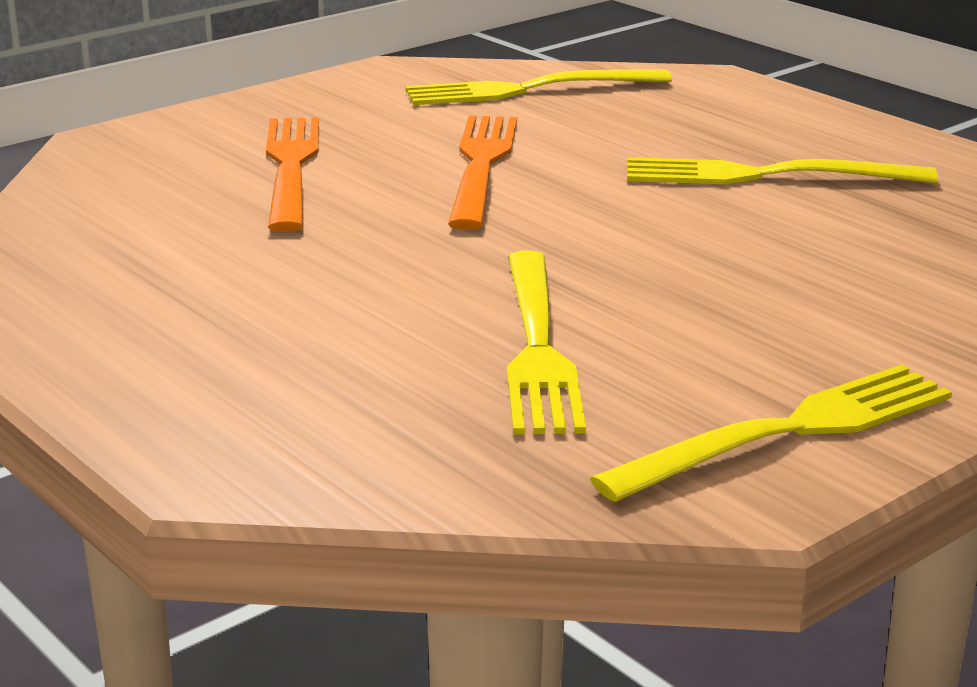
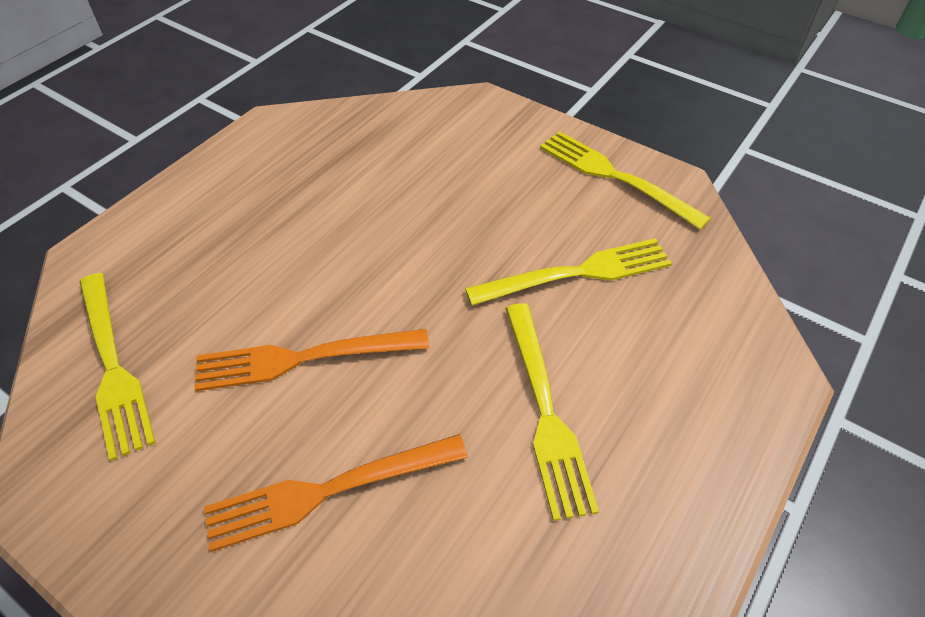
camera: 105 degrees left, 25 degrees up
(763, 175) = (298, 210): yellow fork -> yellow fork (546, 413)

